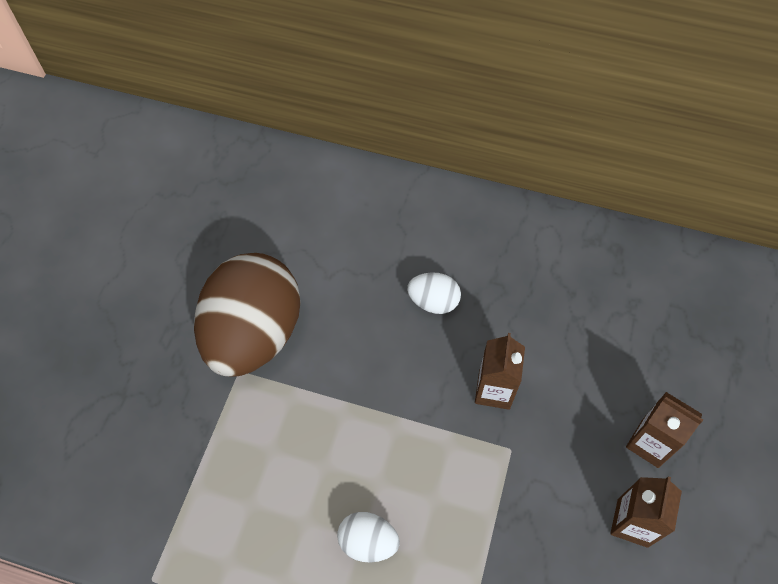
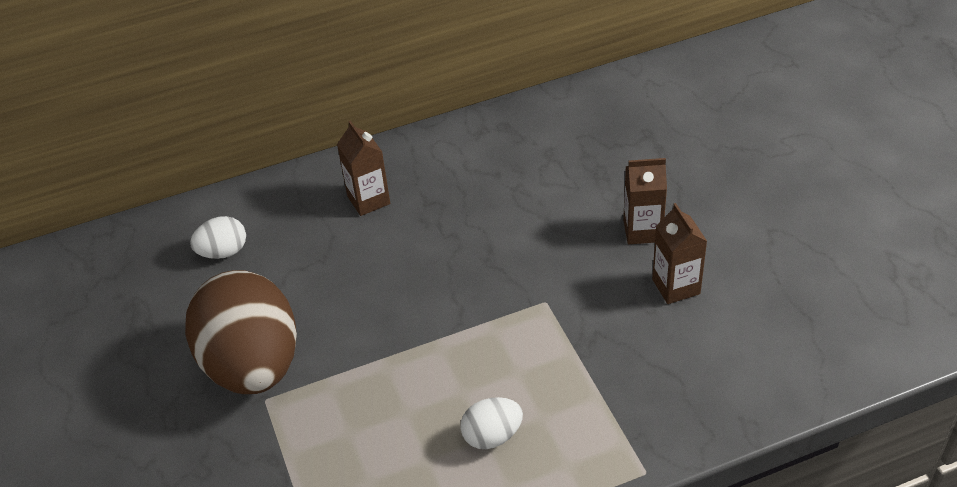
camera: 35 degrees left, 15 degrees down
(433, 302) = (390, 246): white egg -> white egg (223, 252)
(494, 390) = (496, 272): brown carton -> brown carton (368, 200)

